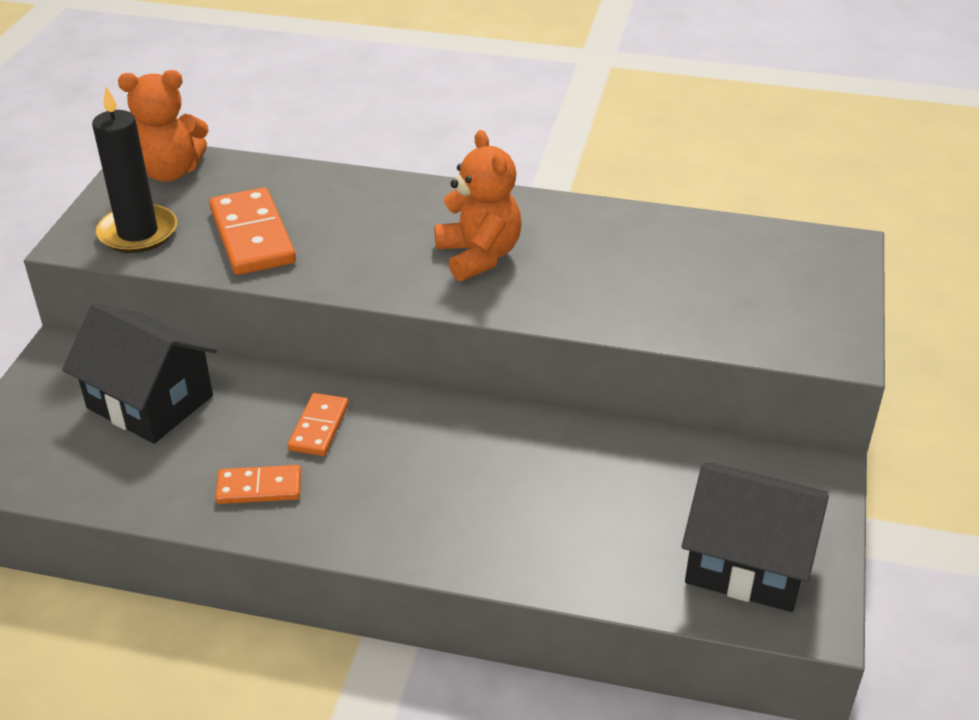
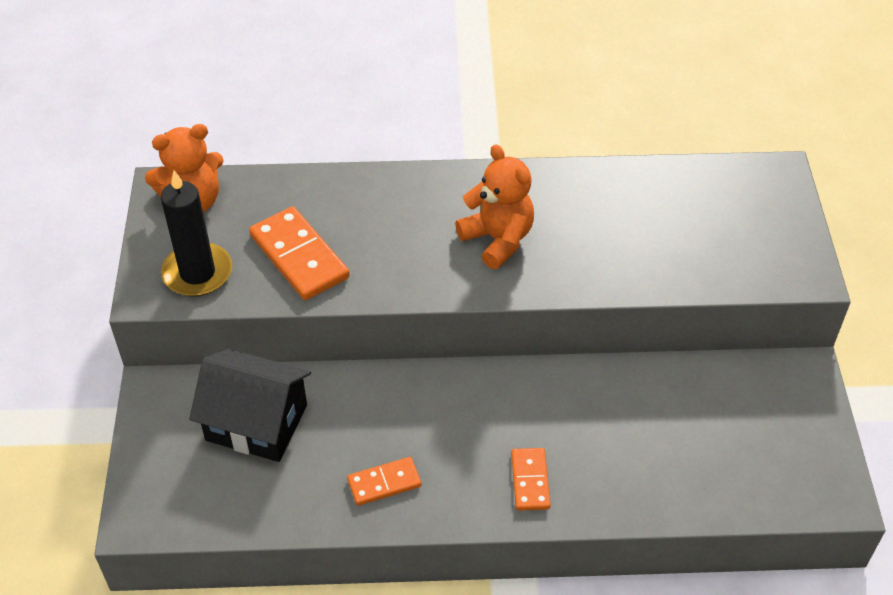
camera: 15 degrees left, 10 degrees up
(319, 427) = (407, 416): orange domino -> orange domino (530, 481)
(747, 562) = (778, 462): black house -> none

